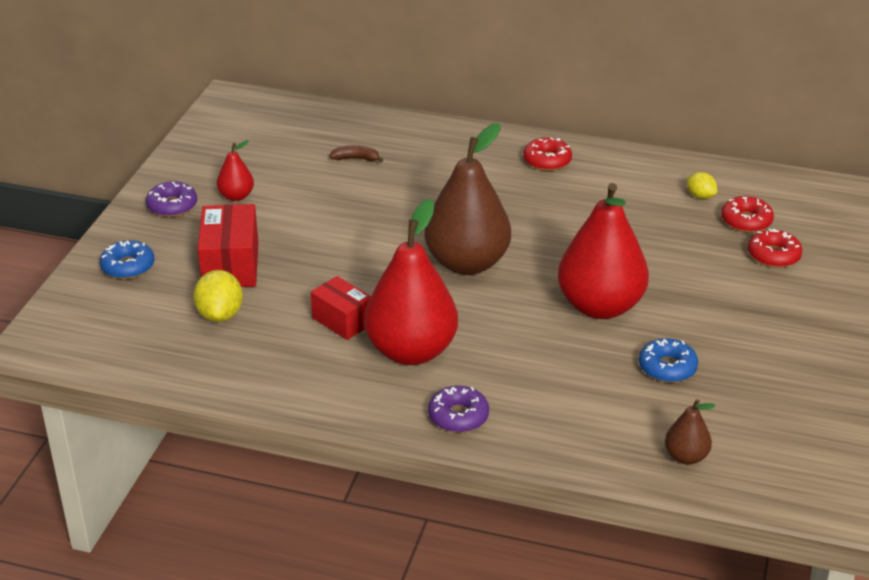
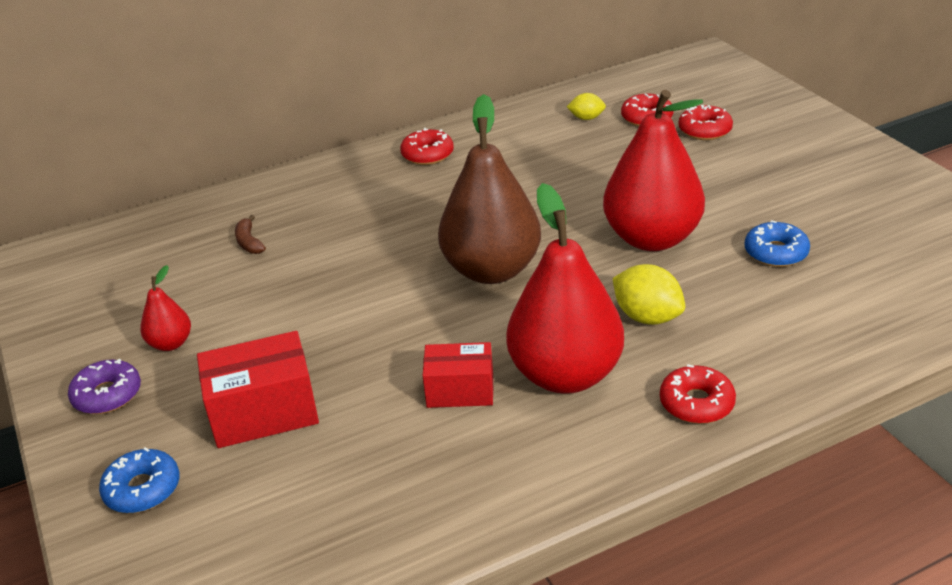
camera: 40 degrees left, 0 degrees up
(220, 314) = (326, 468): yellow lemon -> yellow lemon (647, 317)
(230, 265) = (264, 412): red box -> red box turned 60 degrees counterclockwise
(356, 158) = (249, 242): brown banana -> brown banana turned 75 degrees counterclockwise
(458, 416) = (696, 403): purple donut -> red donut
(686, 457) = (903, 310): brown pear -> none

